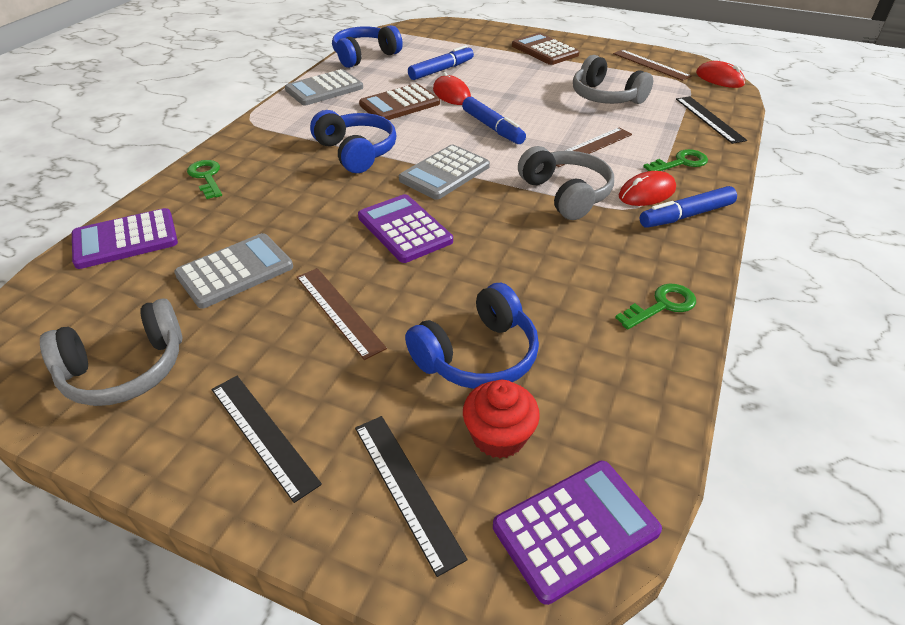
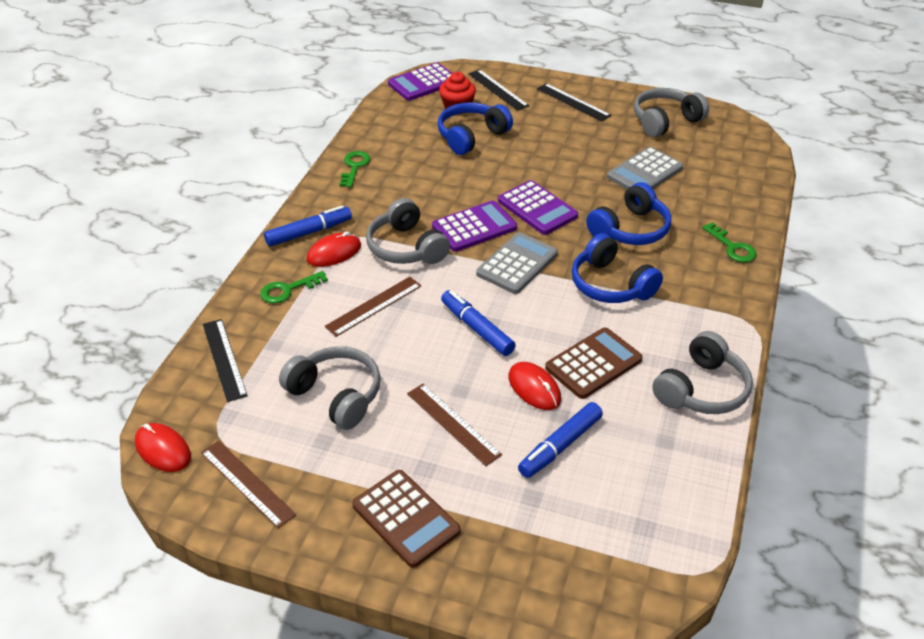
camera: 175 degrees right, 0 degrees up
(125, 239) = (743, 189): purple calculator -> purple calculator (474, 227)
(324, 89) = (701, 389): grey calculator -> grey headphones
(339, 311) = (561, 153): brown ruler -> brown ruler (453, 424)
(365, 56) = (687, 479): blue headphones -> blue headphones (630, 229)
(662, 305) = (354, 167): green key -> green key turned 135 degrees clockwise

